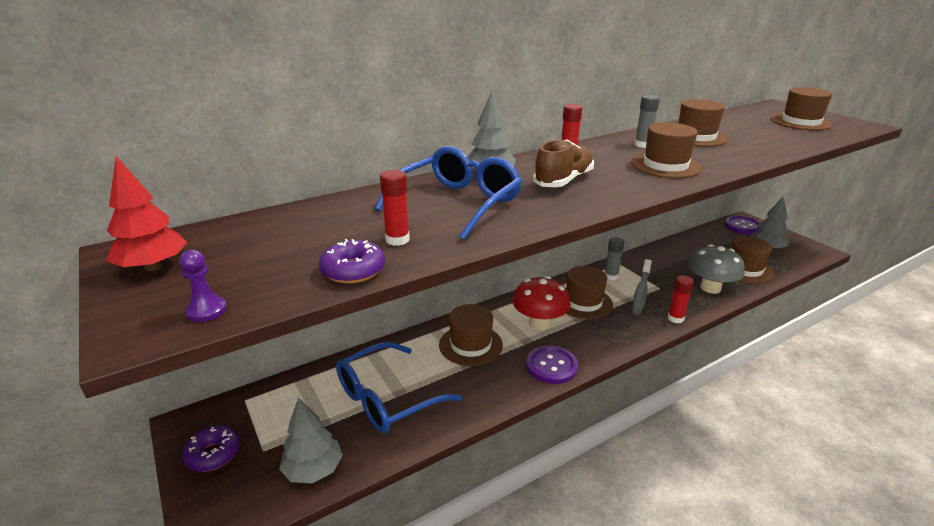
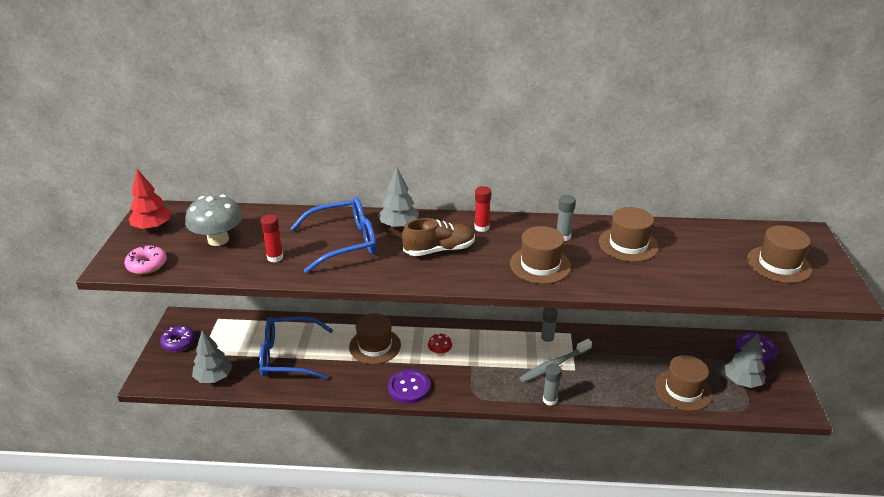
camera: 35 degrees right, 5 degrees up
(206, 311) = (147, 265): purple pawn -> pink donut
(353, 270) = (229, 269): purple donut -> none
(539, 323) = (440, 353): red mushroom -> red mushroom, size x0.50
(583, 302) = (494, 352): brown hat -> none
(675, 318) = (550, 400): red glue stick -> grey glue stick
(710, 288) = (621, 390): grey mushroom -> grey mushroom (218, 240)

